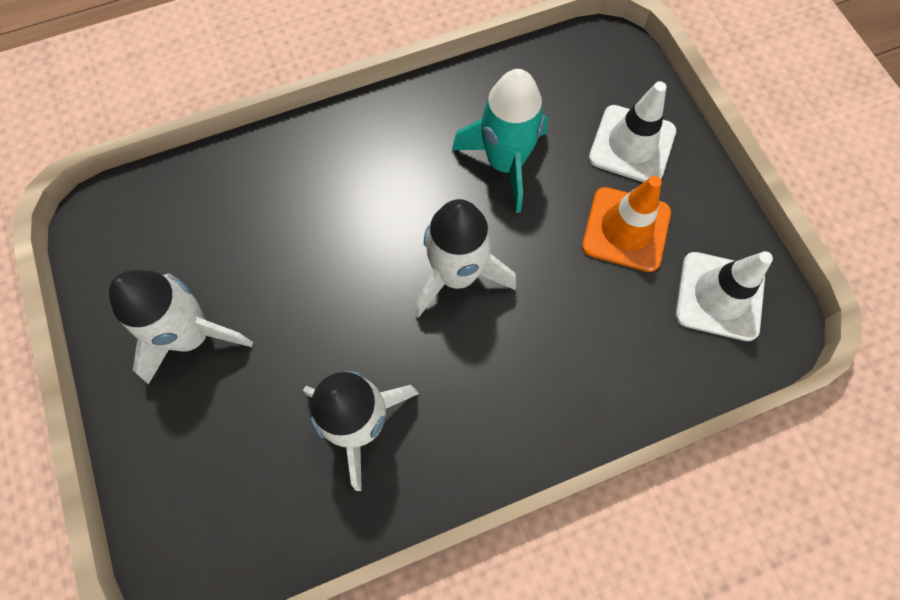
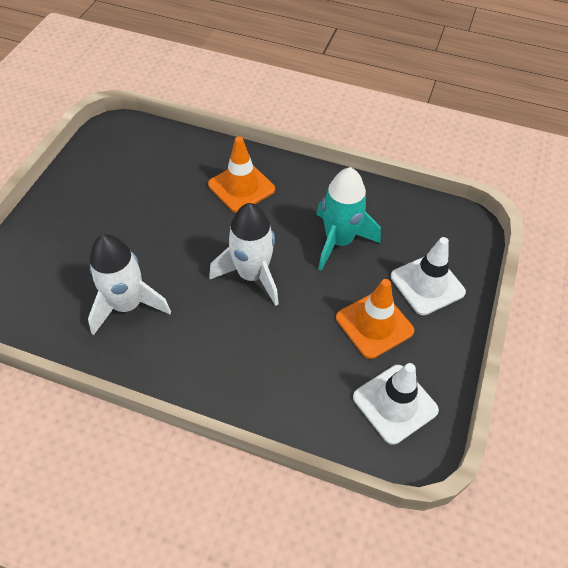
camera: 40 degrees right, 15 degrees down
(192, 335) = (98, 206): white rocket -> none
(338, 179) = (241, 187): none -> orange traffic cone

